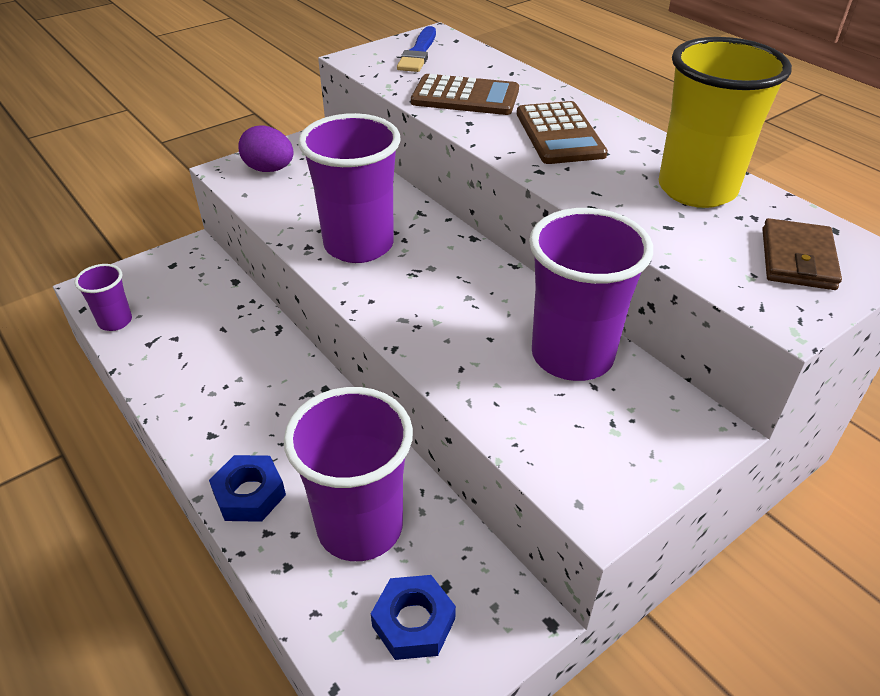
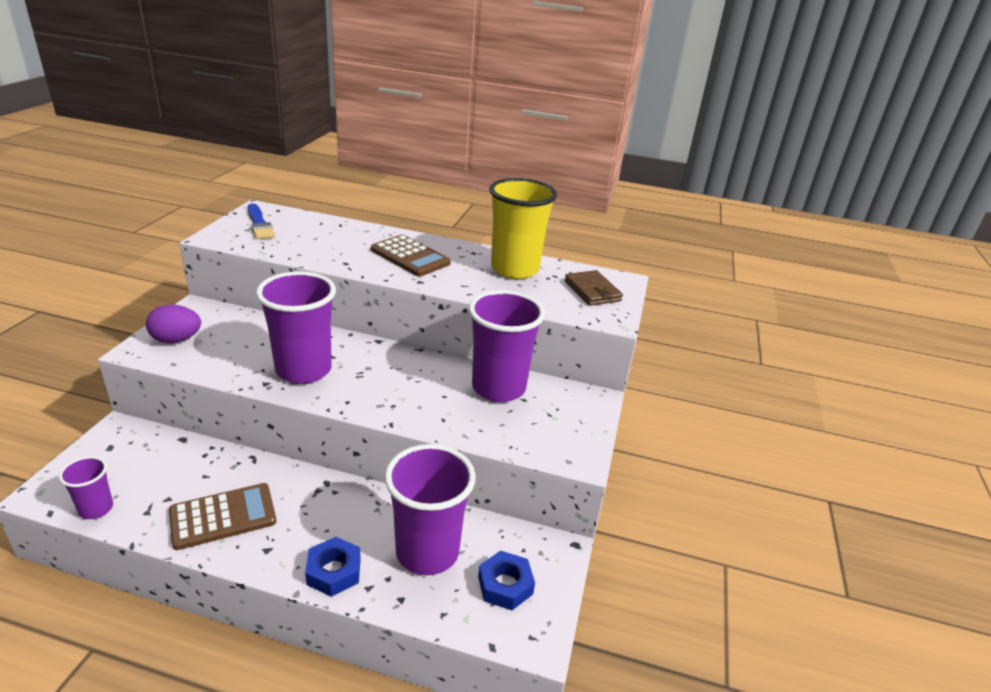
camera: 40 degrees left, 10 degrees down
(465, 97) = (325, 247): brown calculator -> brown calculator (223, 516)

